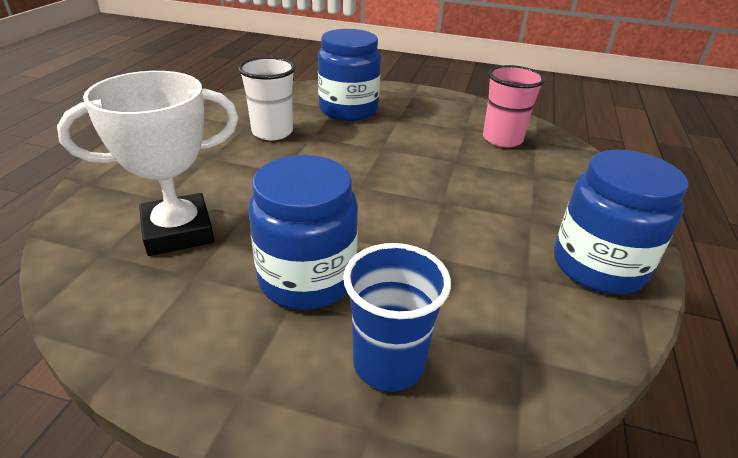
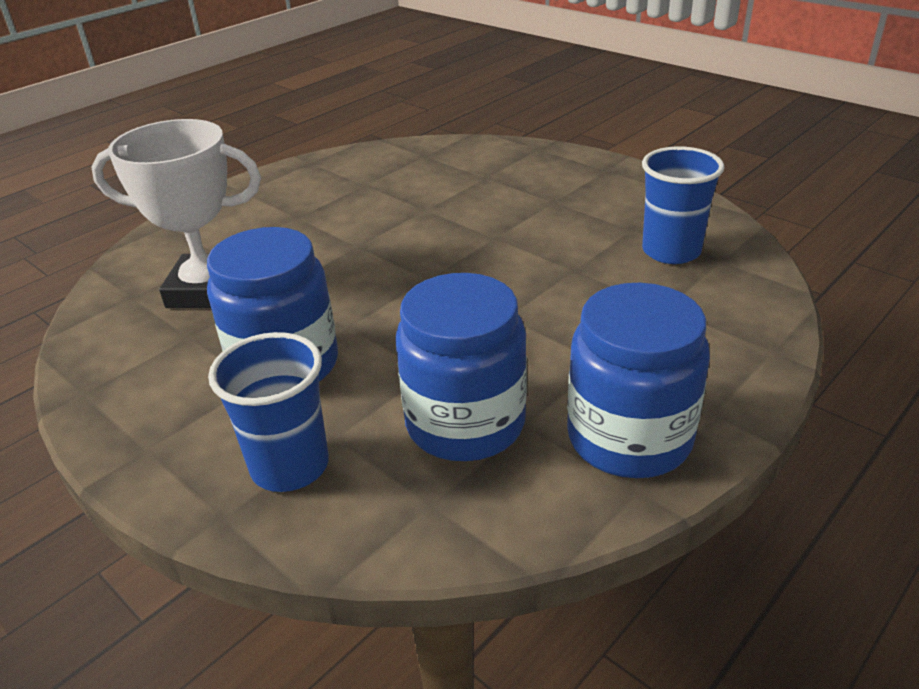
camera: 30 degrees right, 0 degrees up
(272, 132) = (385, 197): white cup -> none
(348, 110) = (499, 181): blue jar -> blue jar (465, 423)
(502, 139) = (671, 251): pink cup -> blue cup

